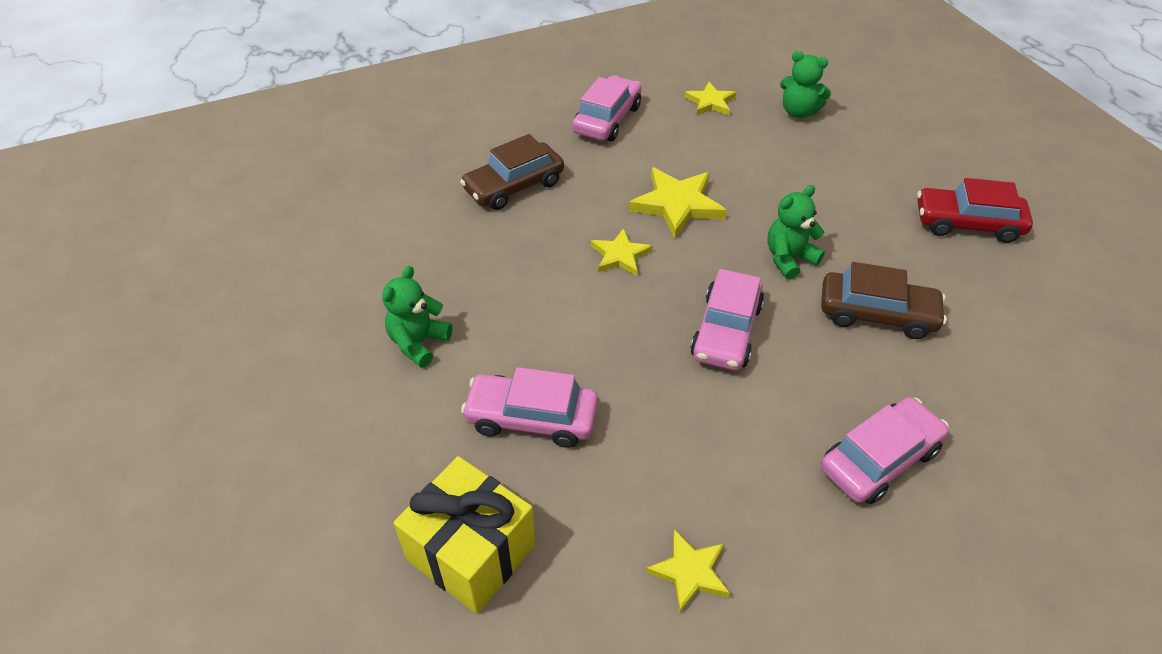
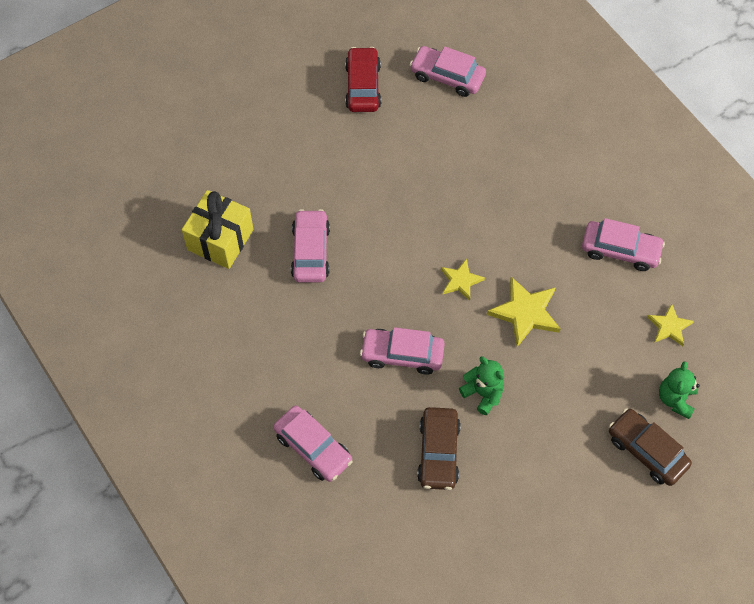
camera: 80 degrees right, 15 degrees up
(293, 222) = (447, 76): none -> pink car
(418, 343) = (356, 178): green teddy bear -> none
(514, 186) = (518, 200): brown car -> brown car (646, 451)
(689, 572) = (223, 346): yellow star -> none
(967, 224) = (555, 527): red car -> red car (363, 86)

